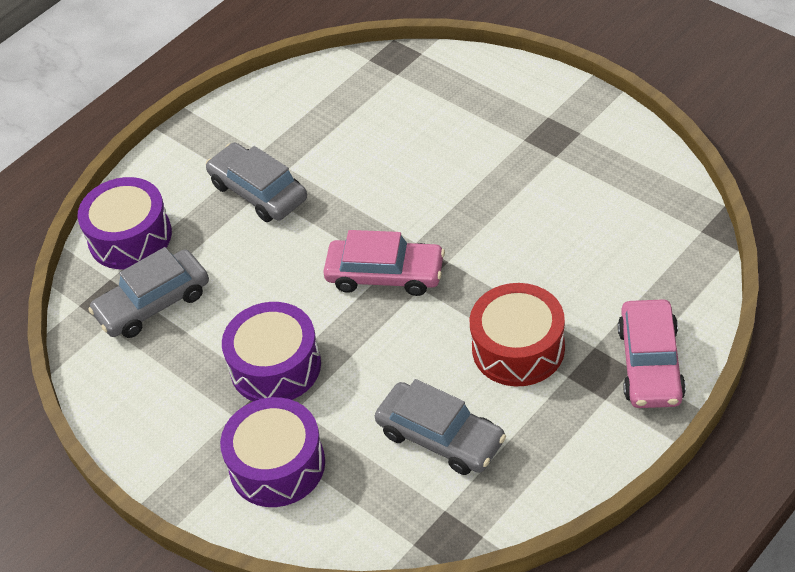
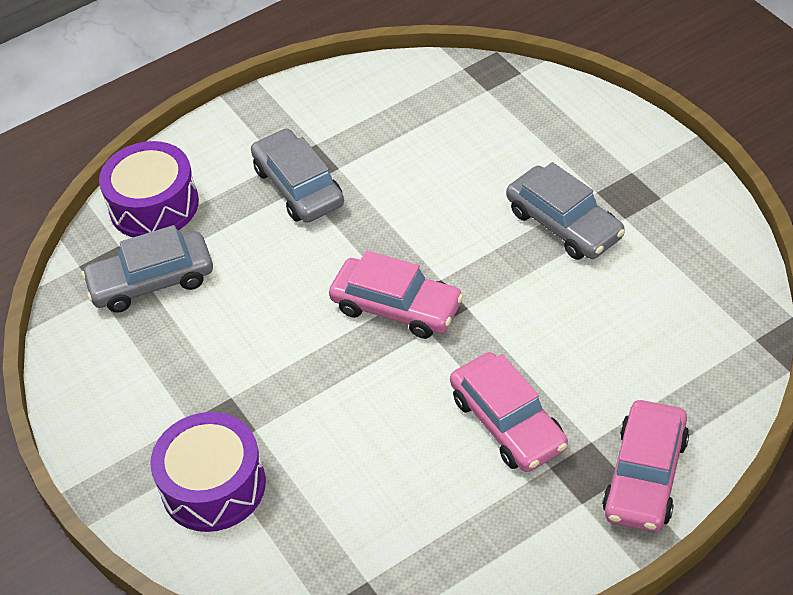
camera: 15 degrees right, 0 degrees up
(275, 366) = (249, 379): purple drum -> none
(440, 437) = (391, 500): grey car -> grey car (564, 224)
(518, 348) = (508, 422): red drum -> pink car

